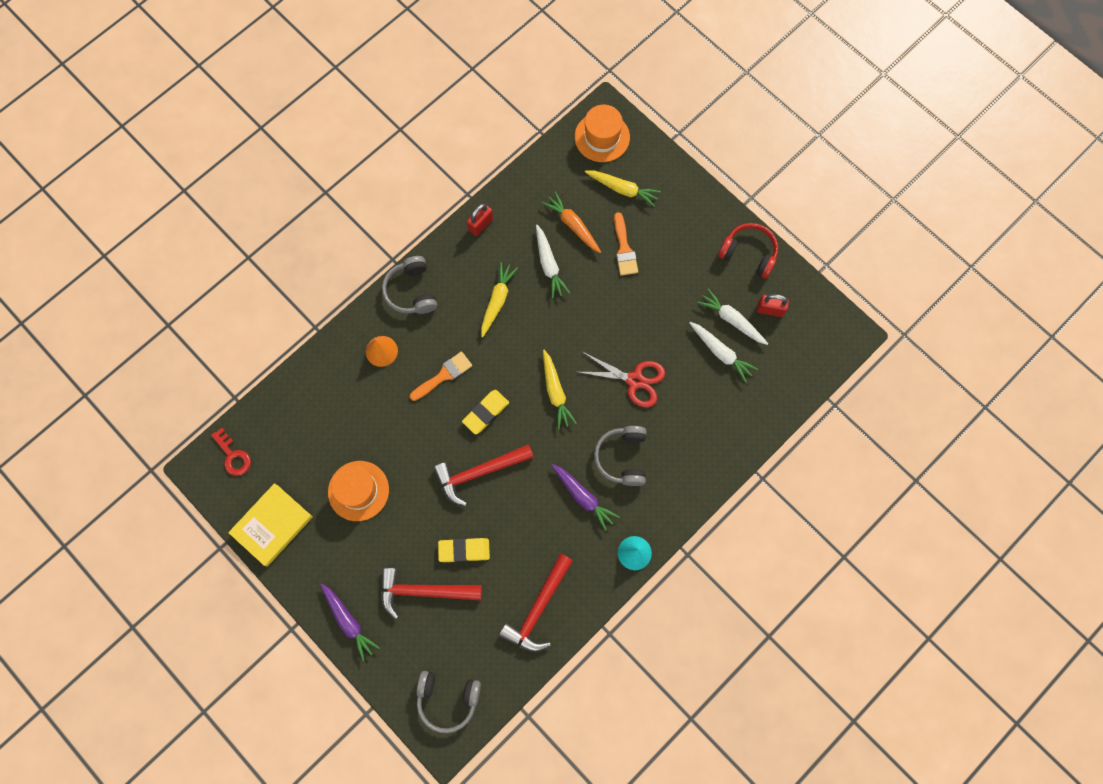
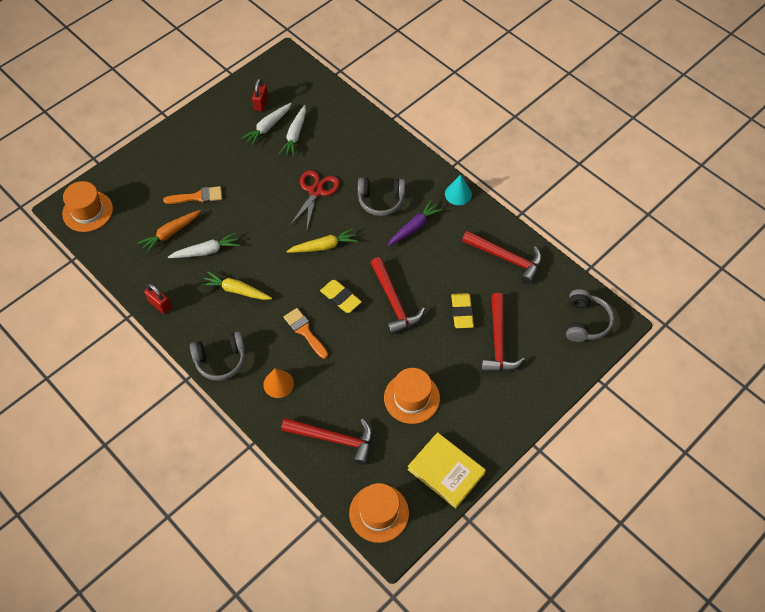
camera: 90 degrees left, 15 degrees down
(233, 456) = (379, 513): red key -> orange hat
(316, 409) = (334, 439): none -> red hammer
(348, 621) = (529, 400): purple carrot -> none
(622, 189) = (141, 197): yellow carrot -> none
(721, 353) = (295, 135): white carrot -> white carrot turned 150 degrees clockwise
(748, 253) = (211, 114): red headphones -> none

